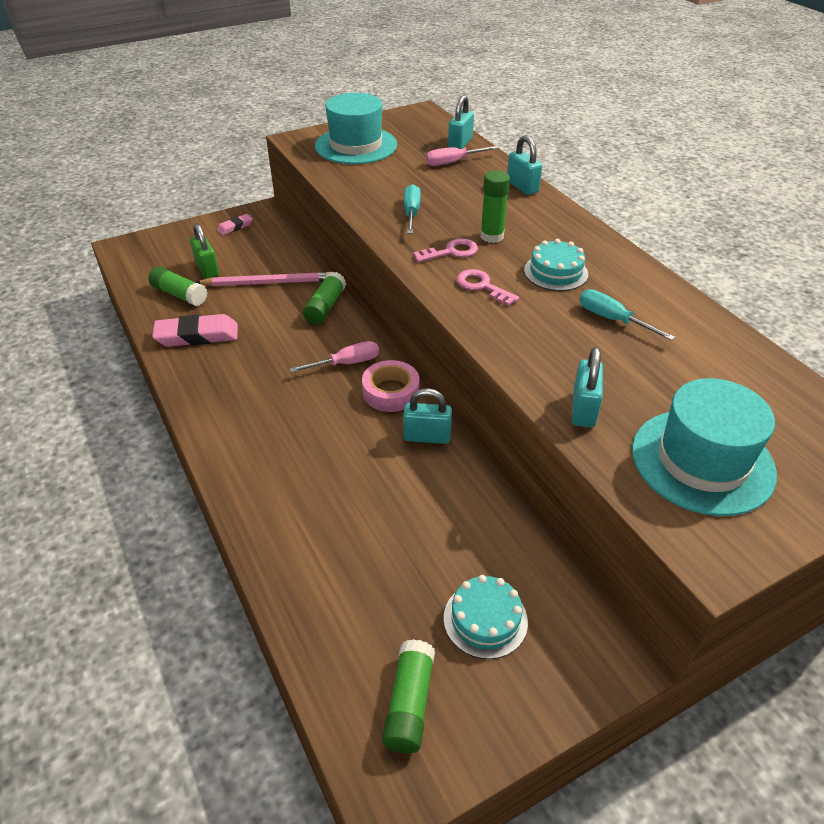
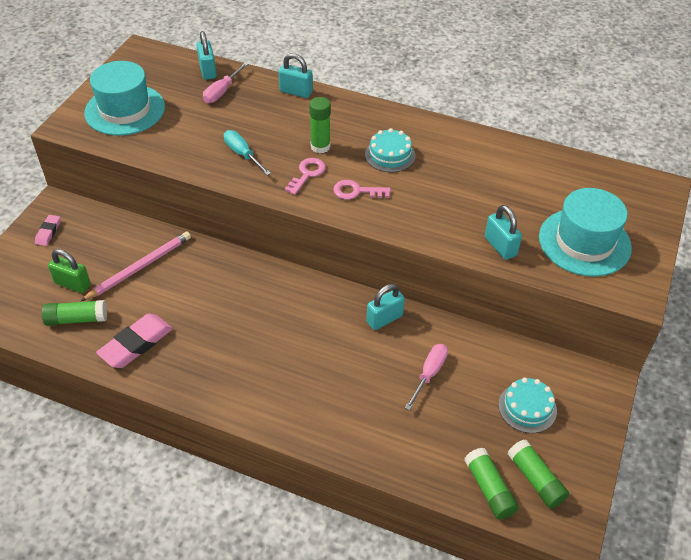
camera: 40 degrees left, 5 degrees up
(325, 307) = (209, 263): green glue stick -> green glue stick (489, 489)
(346, 363) = (276, 299): pink screwdriver -> pink screwdriver (429, 374)
(391, 392) = (328, 302): pink tape -> none
(612, 319) = (456, 174): turquoise screwdriver -> none

